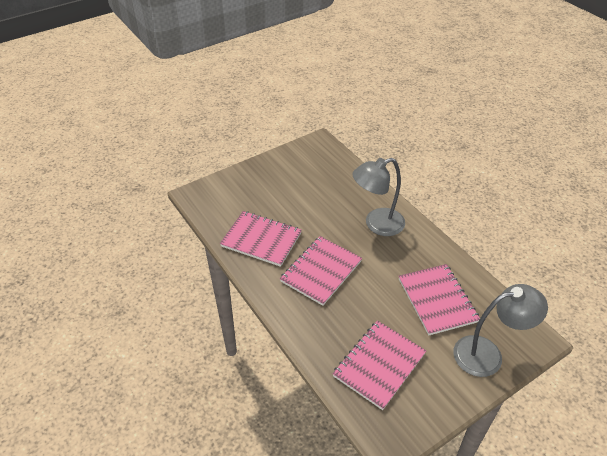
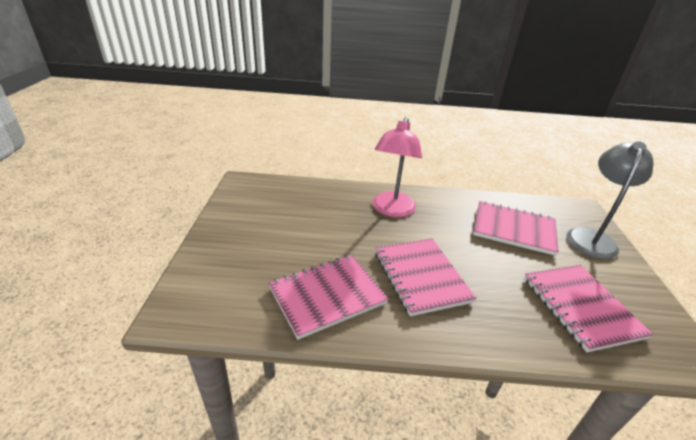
camera: 55 degrees left, 10 degrees down
(377, 224) = (391, 210): grey lamp -> pink lamp

